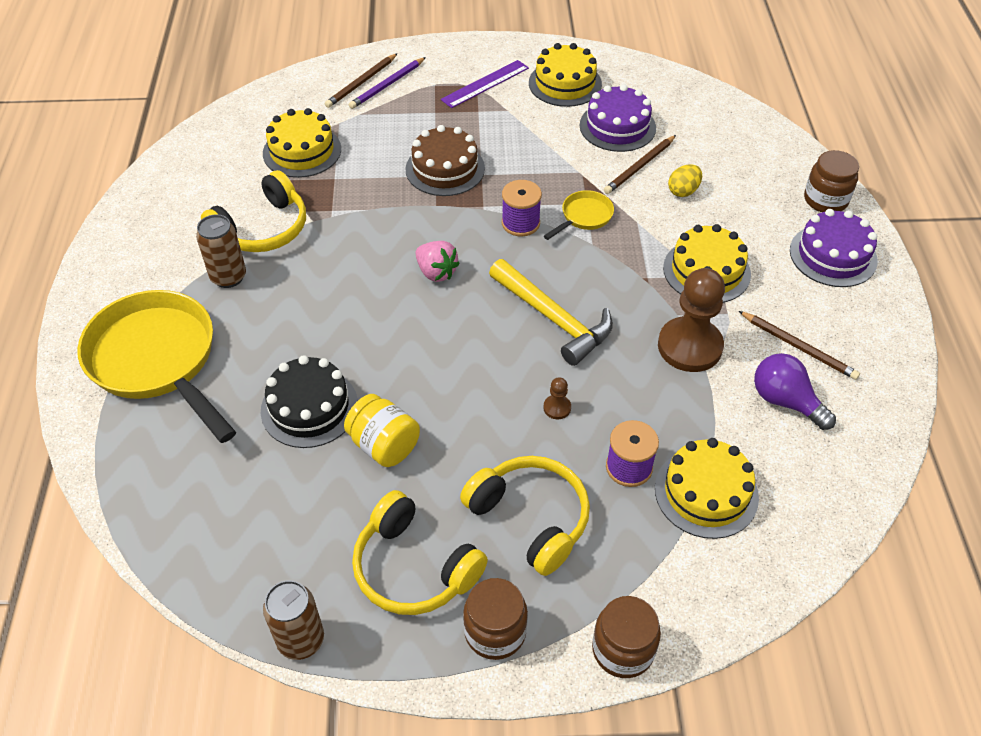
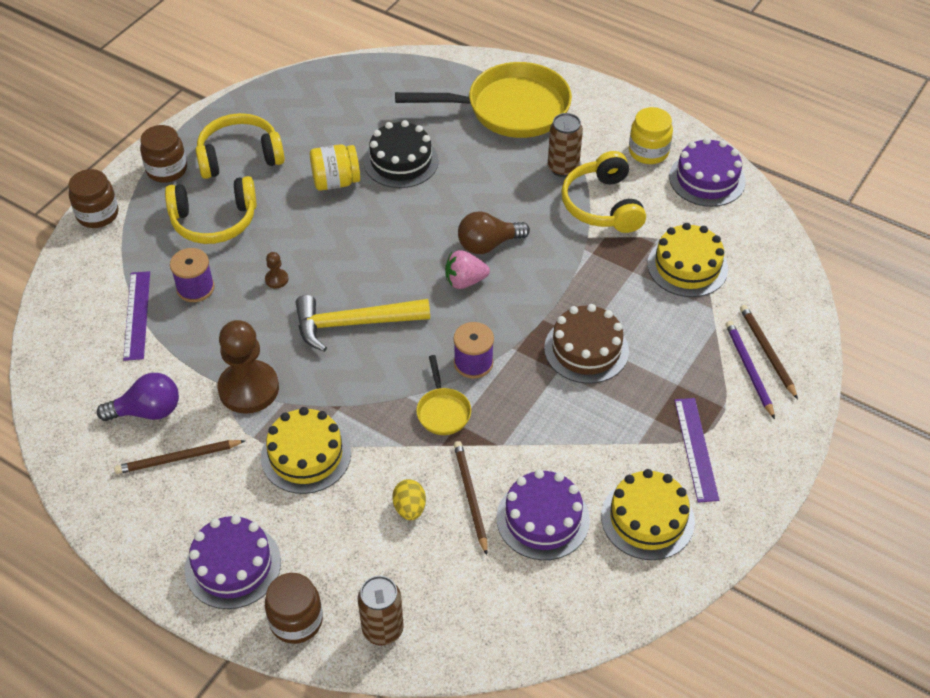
camera: 125 degrees right, 0 degrees up
(161, 229) = (648, 152): none -> yellow jar
(176, 179) = (707, 179): none -> purple cake
(301, 640) = (247, 97): brown can -> brown can (383, 629)
(377, 279) = (488, 244): none -> brown light bulb
(706, 492) = (137, 315): yellow cake -> purple ruler

